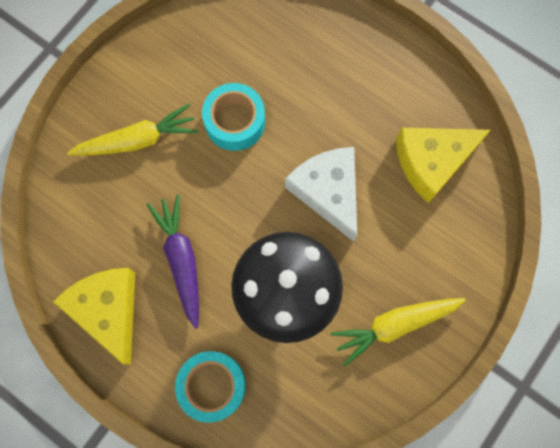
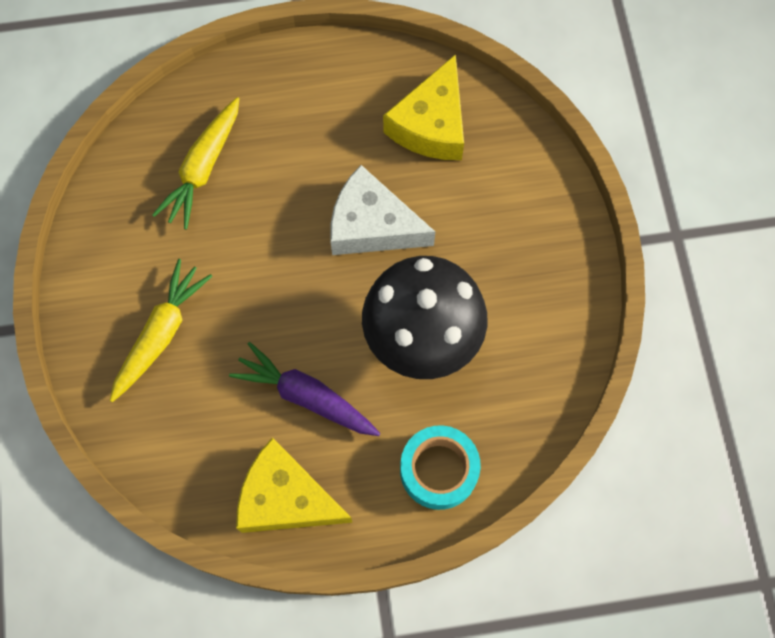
camera: 45 degrees left, 5 degrees down
(235, 122) = (232, 240): turquoise tape -> none
(394, 325) = (533, 280): yellow carrot -> yellow carrot (203, 169)

